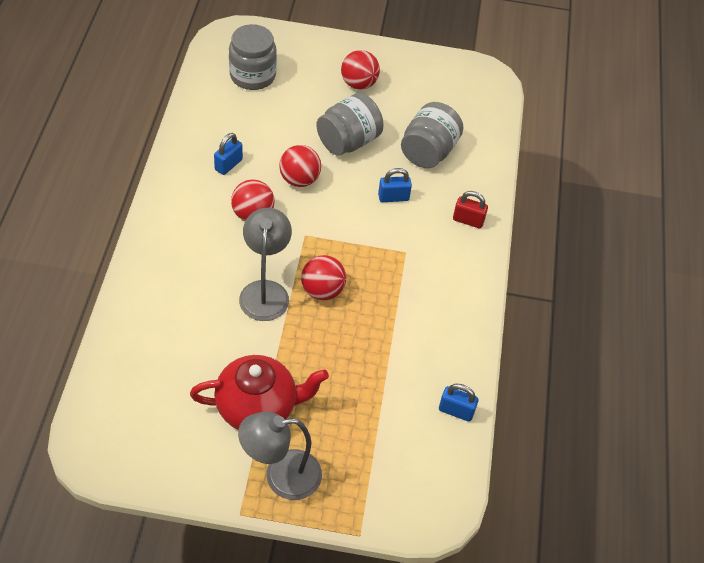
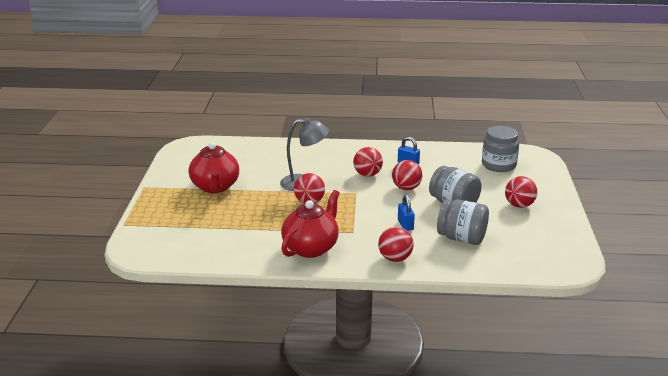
camera: 90 degrees right, 25 degrees down
(281, 476) = (167, 197): grey lamp -> none
(440, 300) = (311, 248): none -> red teapot
(456, 411) = (214, 257): blue padlock -> none
(468, 220) = (395, 258): red padlock -> red ball

